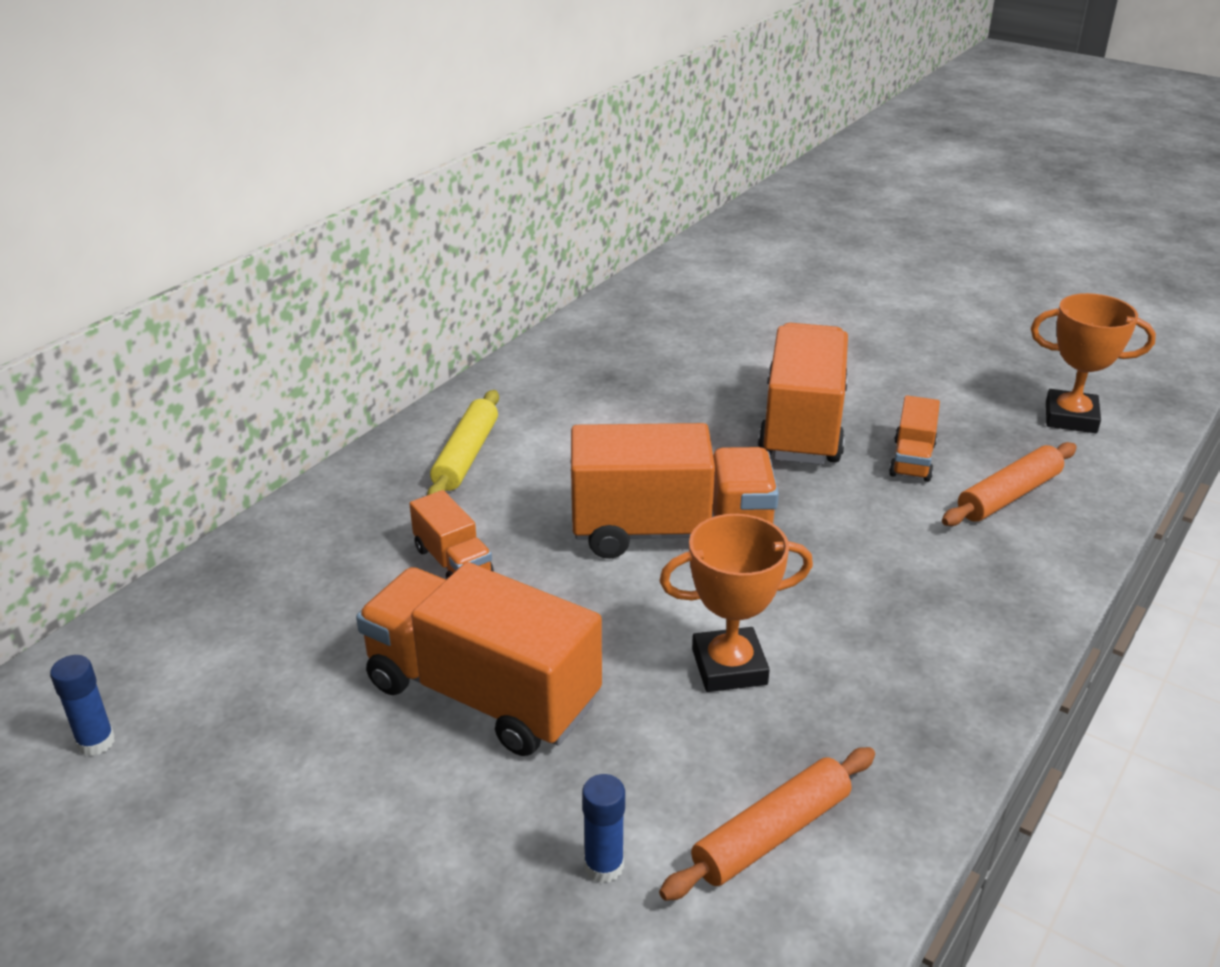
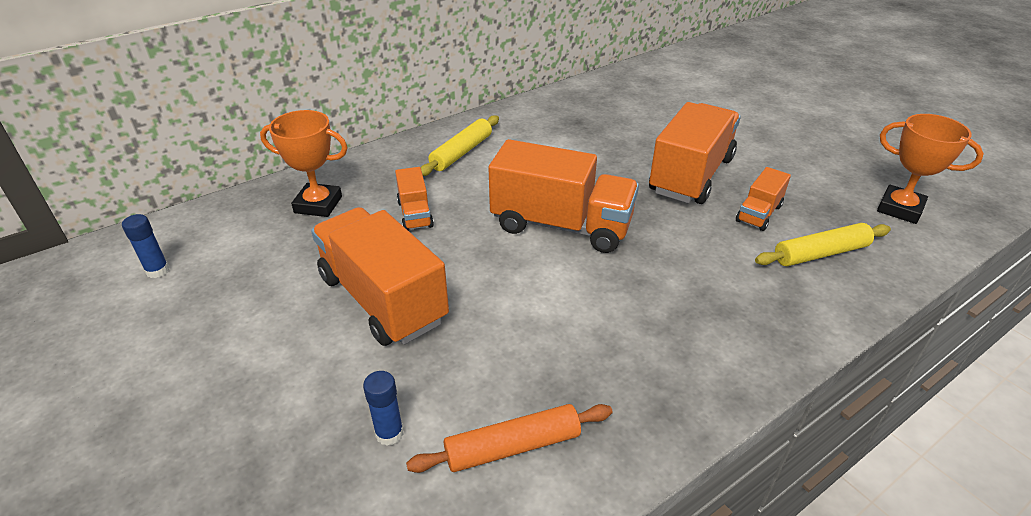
camera: 20 degrees right, 5 degrees up
(729, 667) = (550, 323): orange trophy -> orange trophy (318, 204)
(1008, 495) = (820, 253): orange rolling pin -> yellow rolling pin

